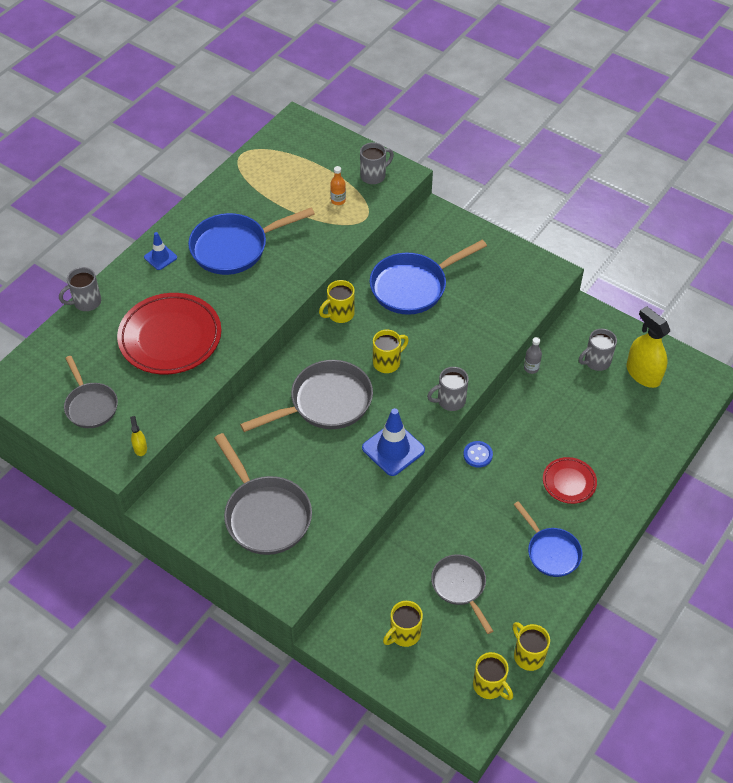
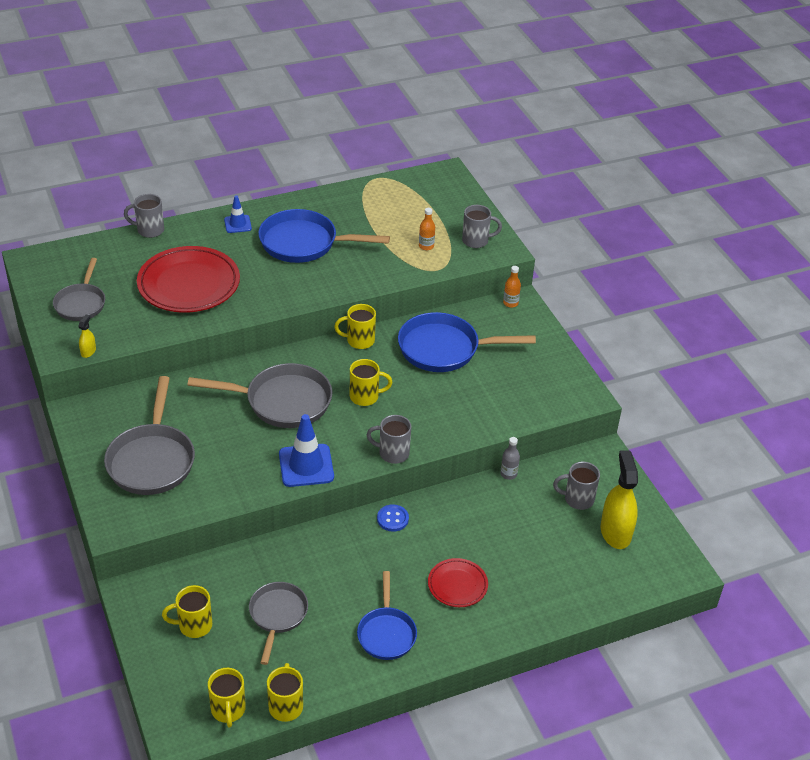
camera: 30 degrees right, 10 degrees down
(429, 218) = (510, 303): none -> orange bottle

